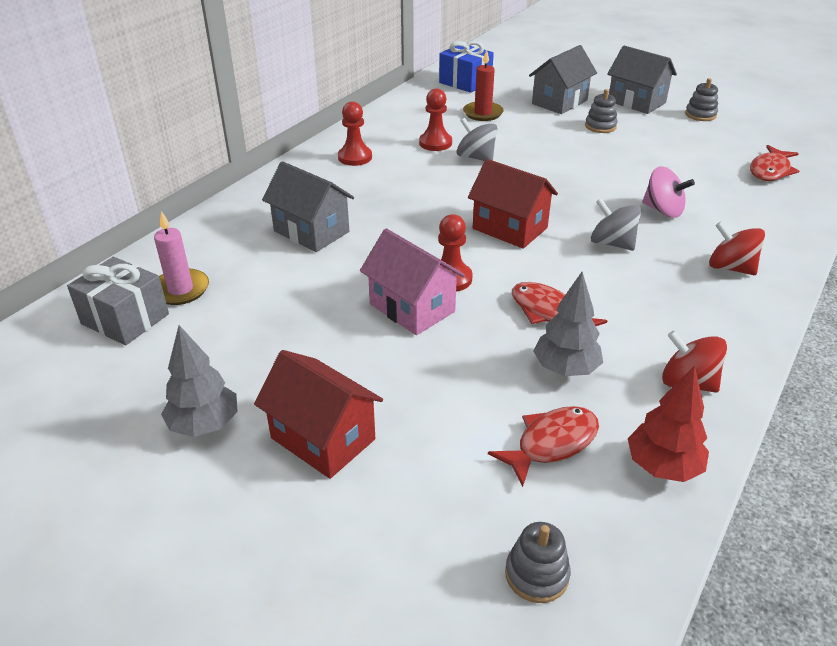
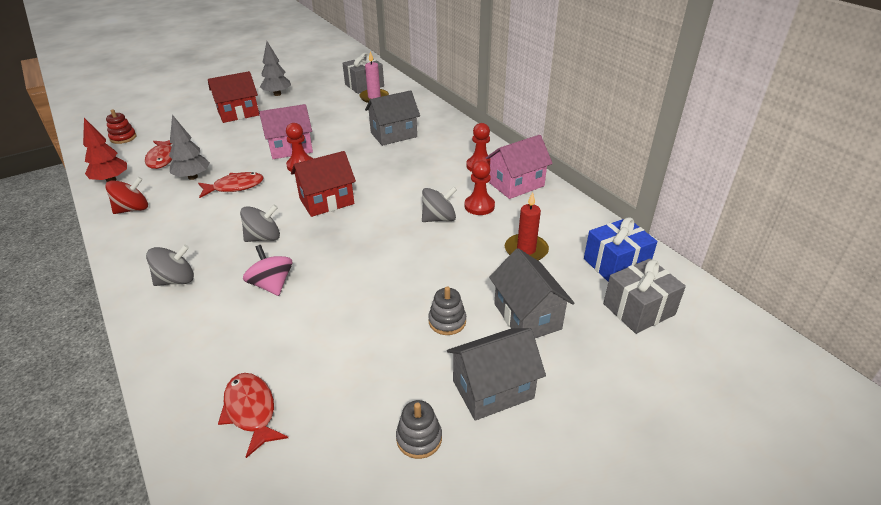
camera: 115 degrees right, 0 degrees up
(379, 133) = (516, 184): none -> pink house
(508, 72) = (638, 309): none -> grey gift
(536, 574) = (123, 138): grey stacking toy -> red stacking toy
(663, 210) = (272, 285): pink spinning top -> pink spinning top turned 90 degrees clockwise
(730, 268) = (176, 280): red spinning top -> grey spinning top

